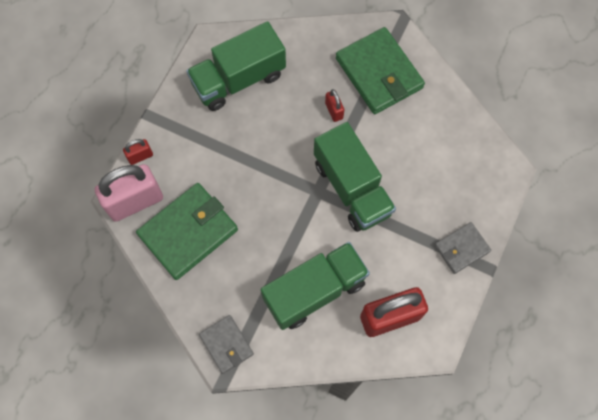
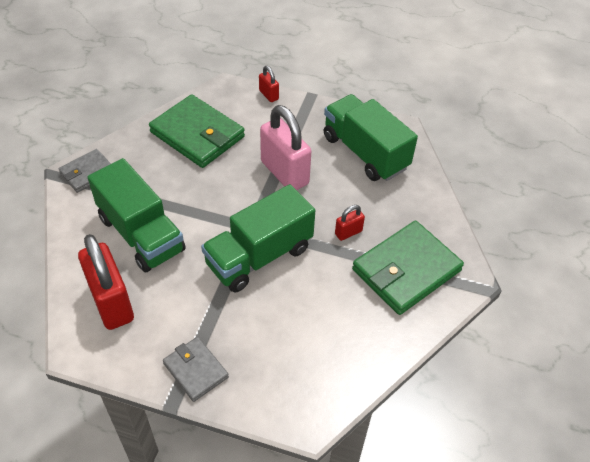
camera: 80 degrees right, 20 degrees down
(135, 202) = (224, 97): pink padlock -> pink padlock (284, 173)

